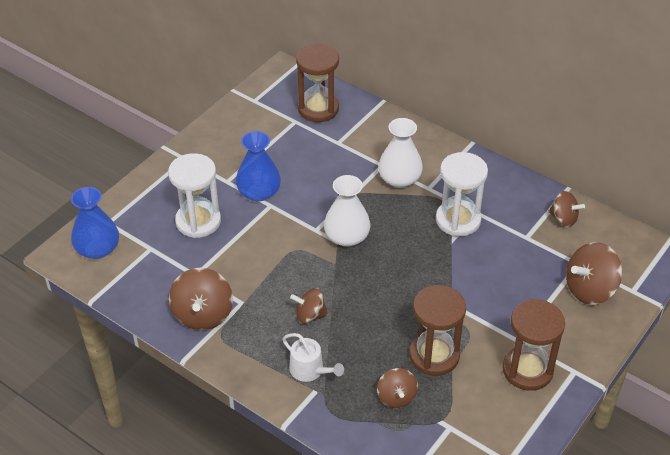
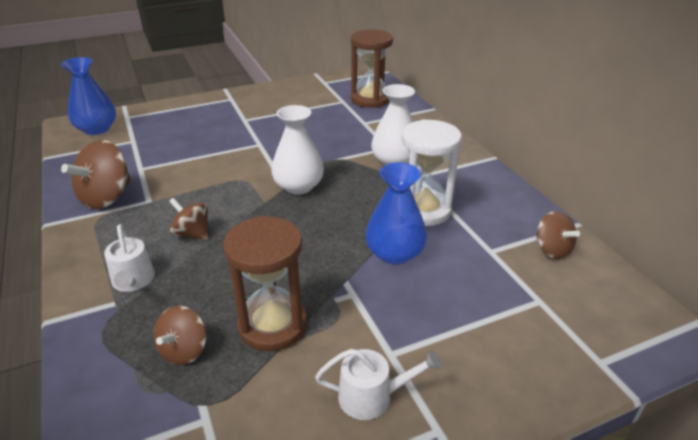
camera: 30 degrees right, 10 degrees down
(198, 221) = (190, 136): white hourglass -> none
(259, 192) = (260, 133): blue vase -> blue vase (394, 253)
(527, 370) = (372, 396): brown hourglass -> white watering can
(590, 289) = (535, 335): brown spinning top -> none

